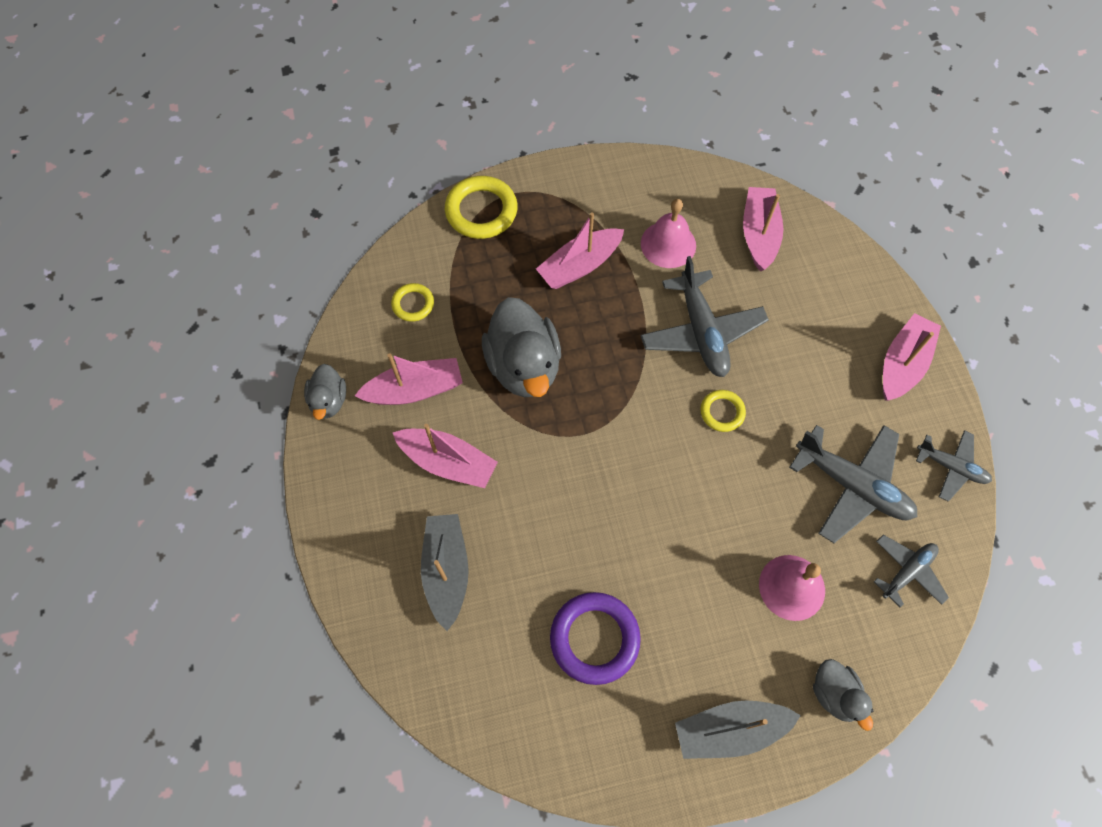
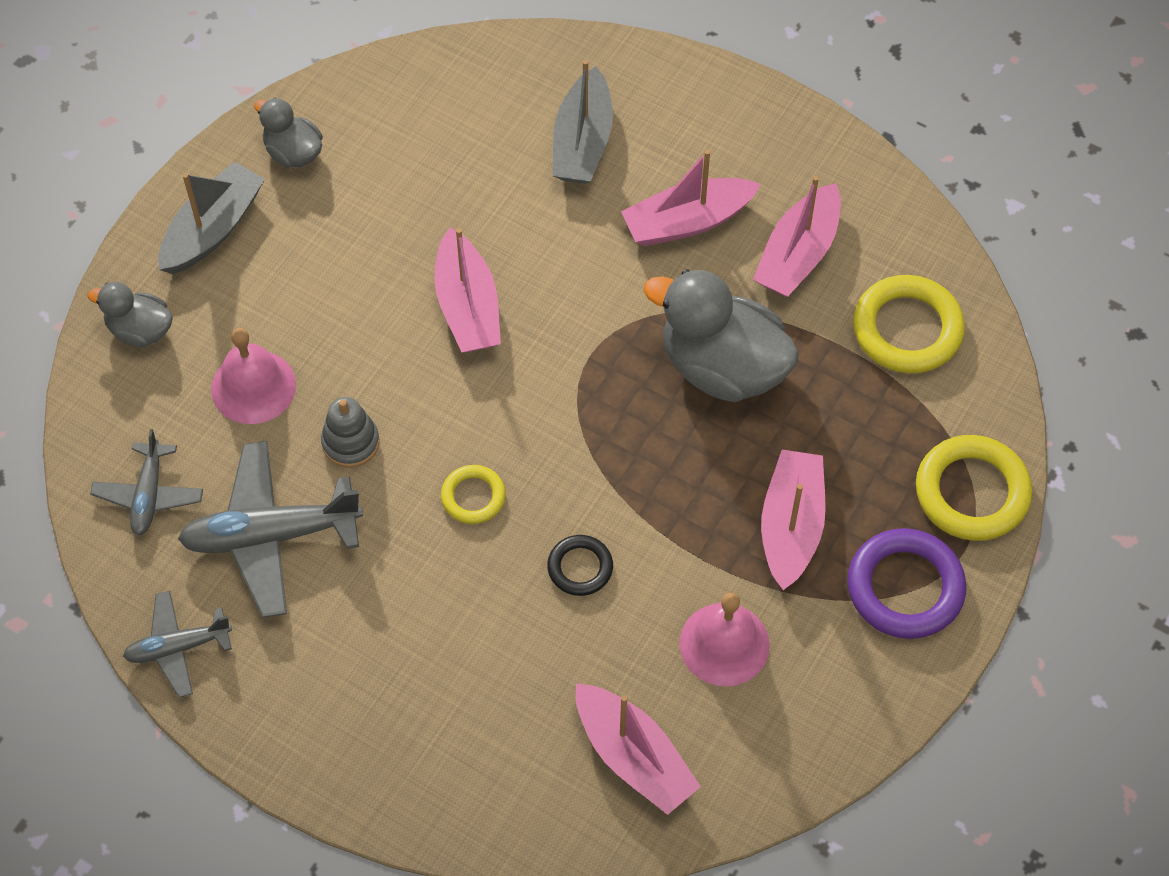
camera: 135 degrees right, 5 degrees down
(329, 401) = (862, 177): grey duck -> grey duck (293, 152)
(413, 304) = (907, 329): yellow ring -> yellow ring, size x1.79
(446, 571) = (582, 142): grey boat -> grey boat turned 60 degrees clockwise
(594, 639) = (397, 199): purple ring -> purple ring (905, 587)
(701, 332) = (580, 567): grey plane -> black ring
(762, 500) = (350, 442): none -> grey stacking toy
(902, 364) = (322, 730): pink boat -> pink boat (467, 306)

